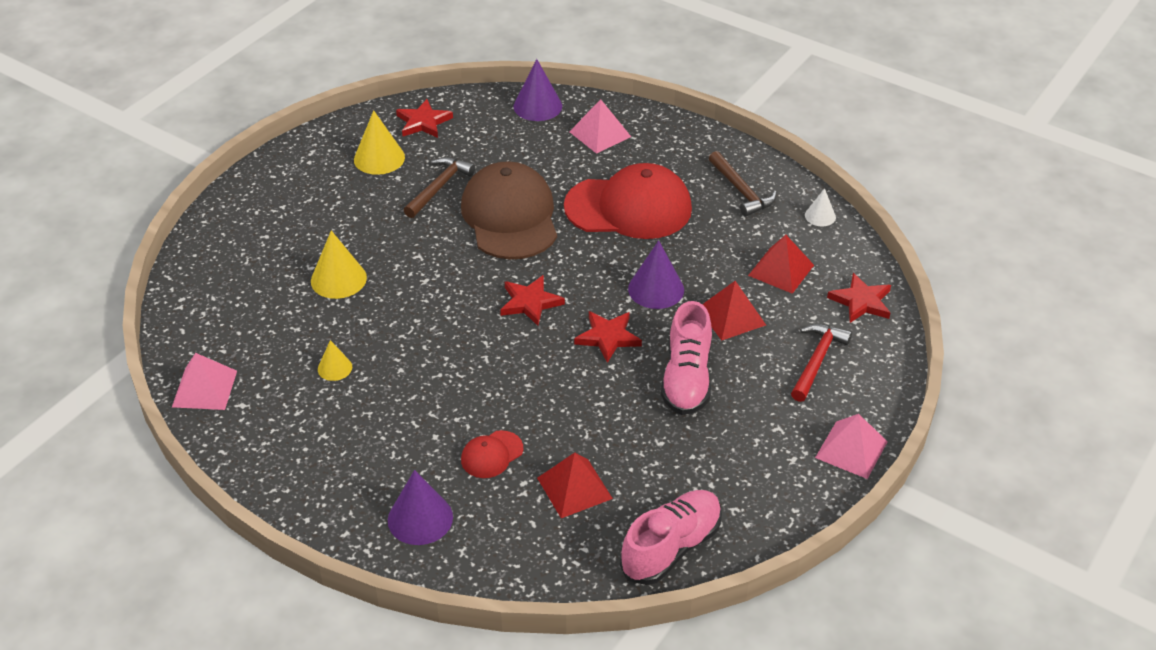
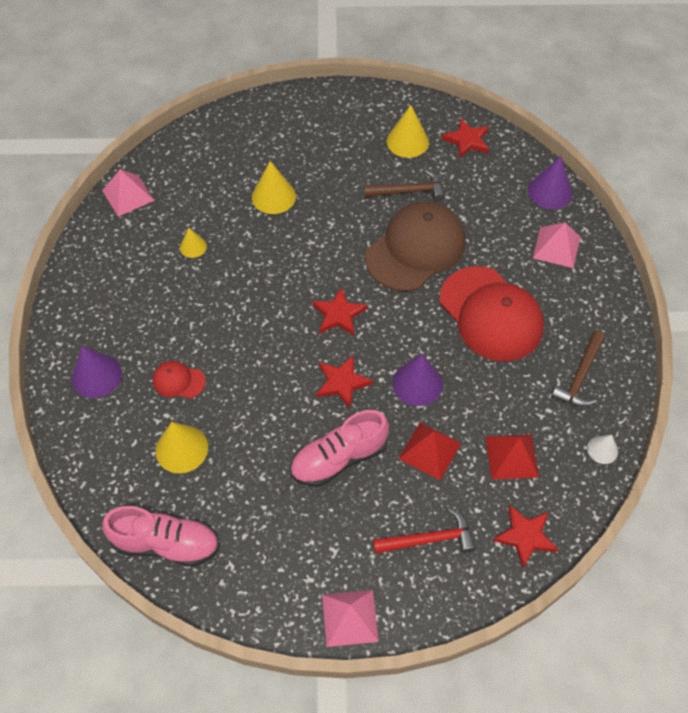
camera: 55 degrees right, 15 degrees up
(574, 488) = (181, 449): red pyramid -> yellow cone

